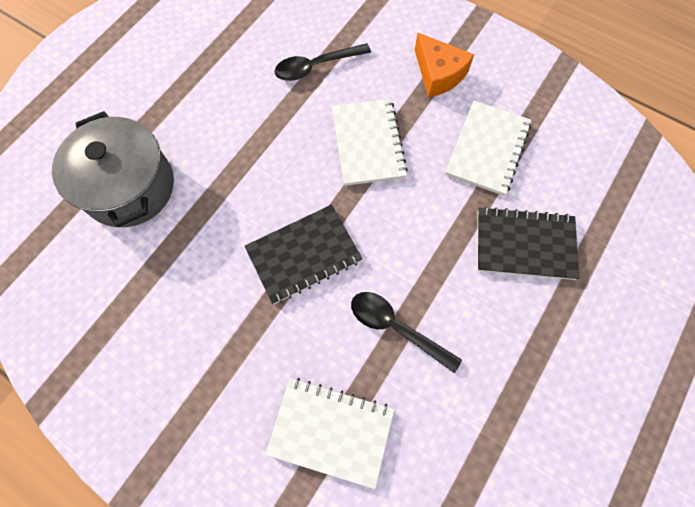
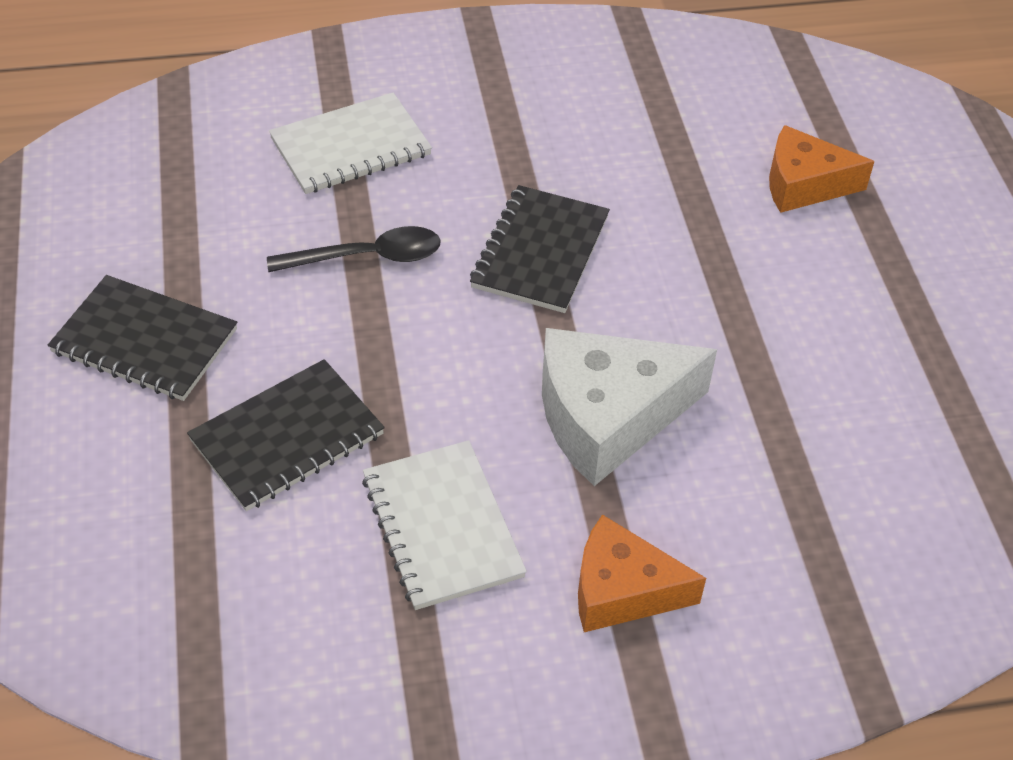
camera: 135 degrees right, 20 degrees down
(130, 187) = (803, 184): grey pot -> orange cheese
(316, 66) = (799, 465): black spoon -> none
(368, 143) = (608, 416): white notebook -> white cheese
(562, 366) = (144, 341): none -> black notebook

